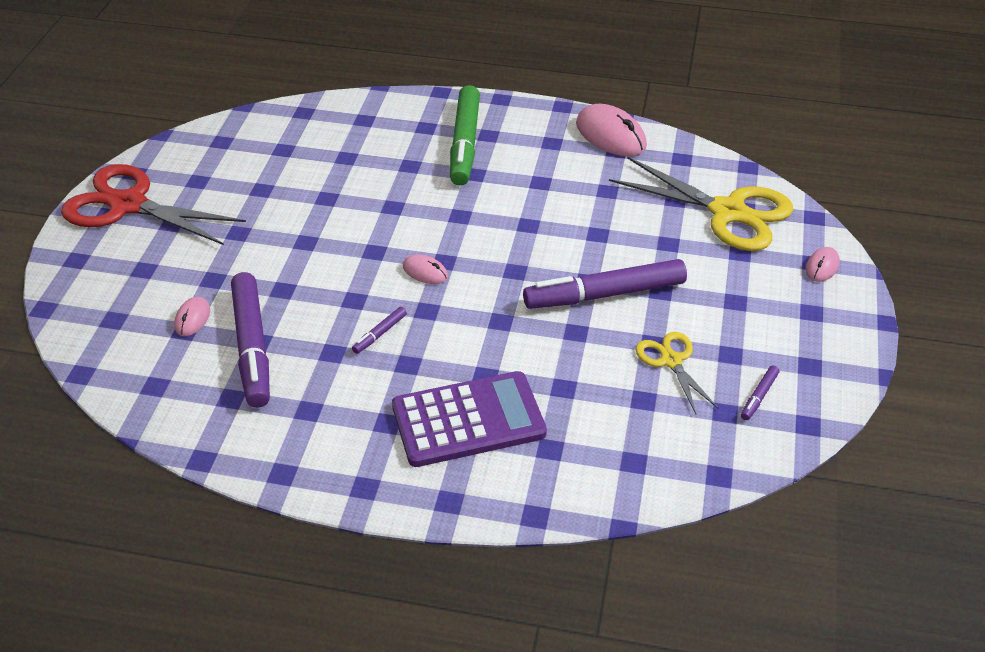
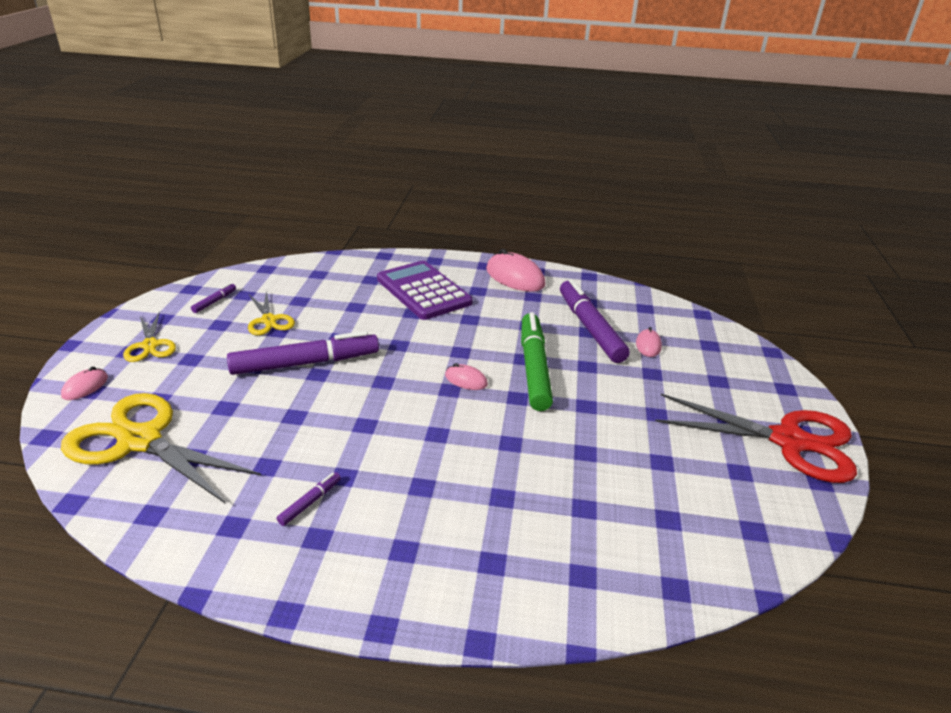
camera: 175 degrees right, 10 degrees down
(380, 334) = (495, 336): purple marker -> purple marker (310, 502)
(464, 143) = (436, 533): green marker -> green marker (534, 368)
(468, 420) = (423, 291): purple calculator -> purple calculator turned 75 degrees clockwise
(610, 135) = (230, 553): pink mouse -> pink mouse (515, 277)
(793, 320) = (150, 345): none -> yellow scissors

